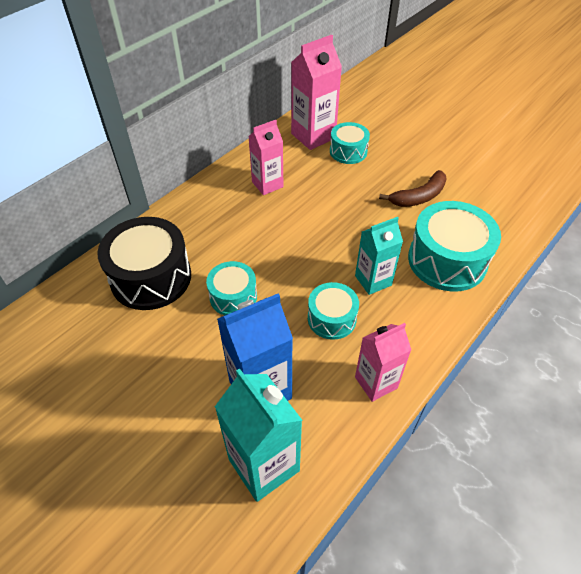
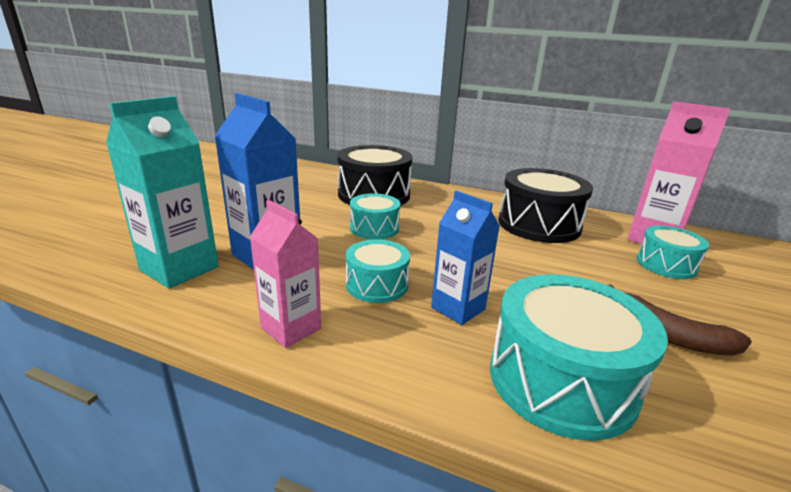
camera: 70 degrees right, 25 degrees down
(267, 184) = (539, 224): pink carton -> black drum
(373, 280) = (458, 308): turquoise carton -> blue carton

